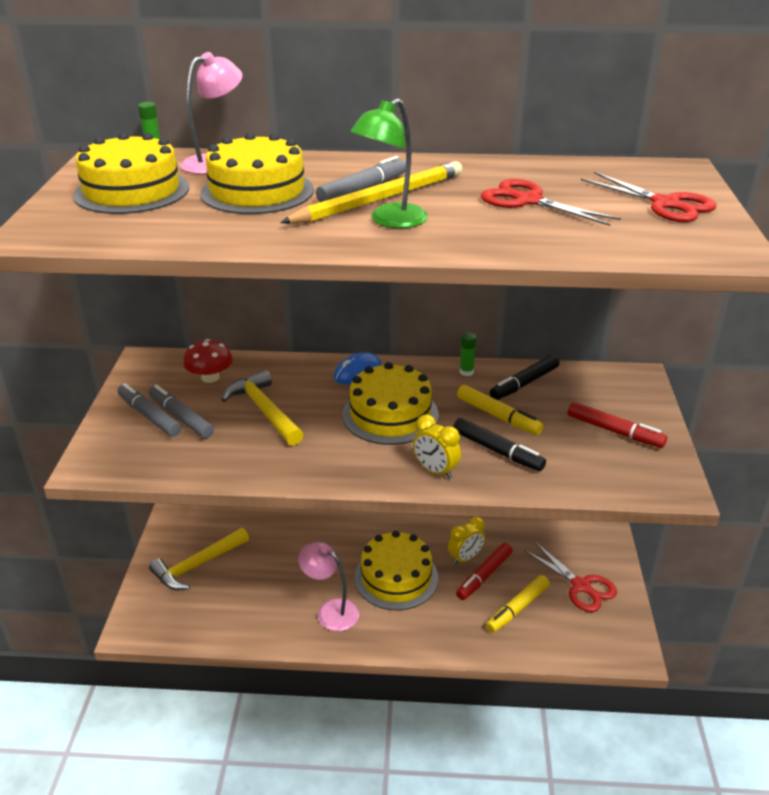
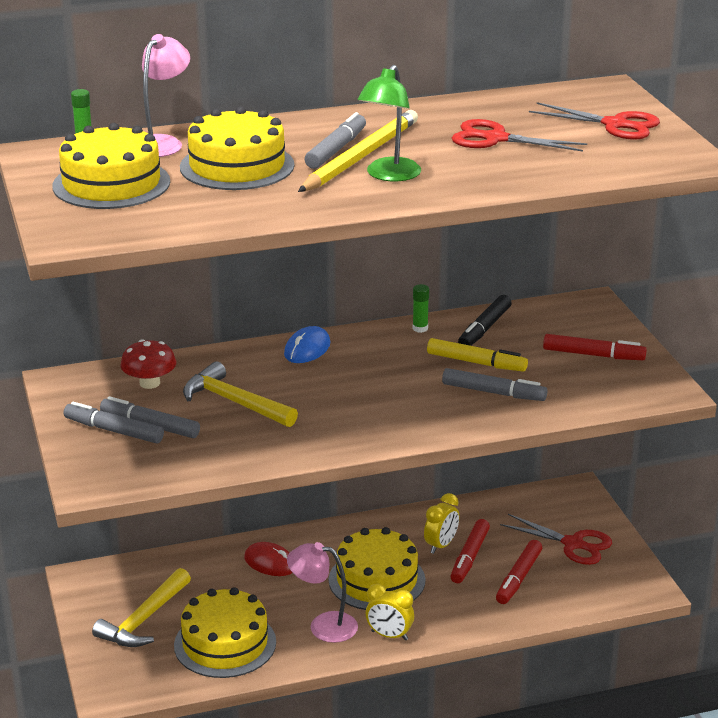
camera: 20 degrees left, 5 degrees down
(320, 538) = (270, 563): none -> red mouse
(390, 414) = (368, 381): yellow cake -> yellow cake (225, 643)
(435, 471) = (445, 420): yellow clock -> yellow clock (389, 635)
(497, 451) = (493, 392): black marker -> grey marker
(517, 608) = (518, 578): yellow marker -> red marker

